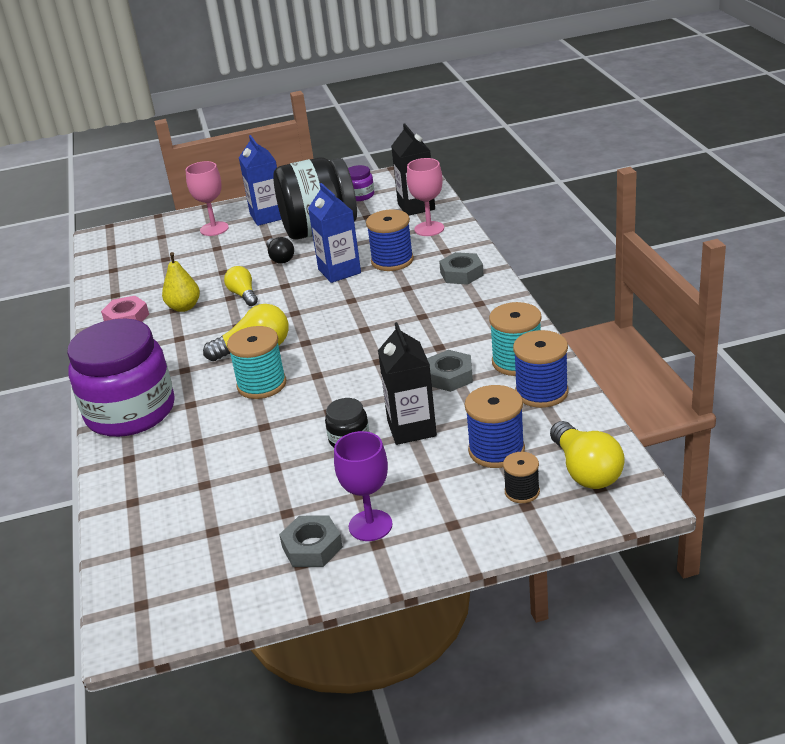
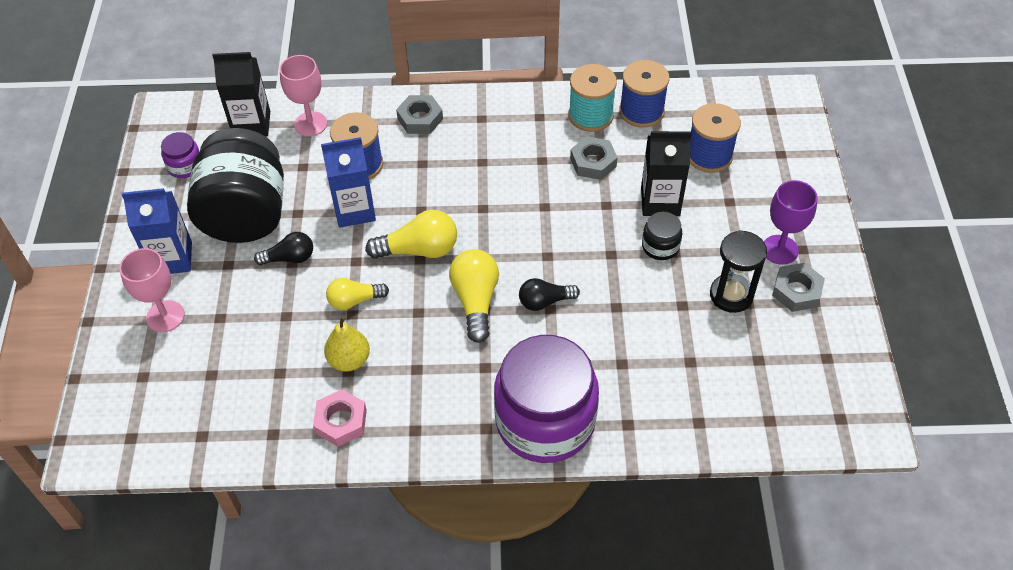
camera: 80 degrees left, 20 degrees up
(261, 384) = (544, 301): turquoise spool -> black light bulb
(295, 498) = (731, 295): none -> black hourglass
(522, 492) = (764, 152): black spool -> none
(586, 471) = (751, 112): yellow light bulb -> yellow light bulb (419, 250)

